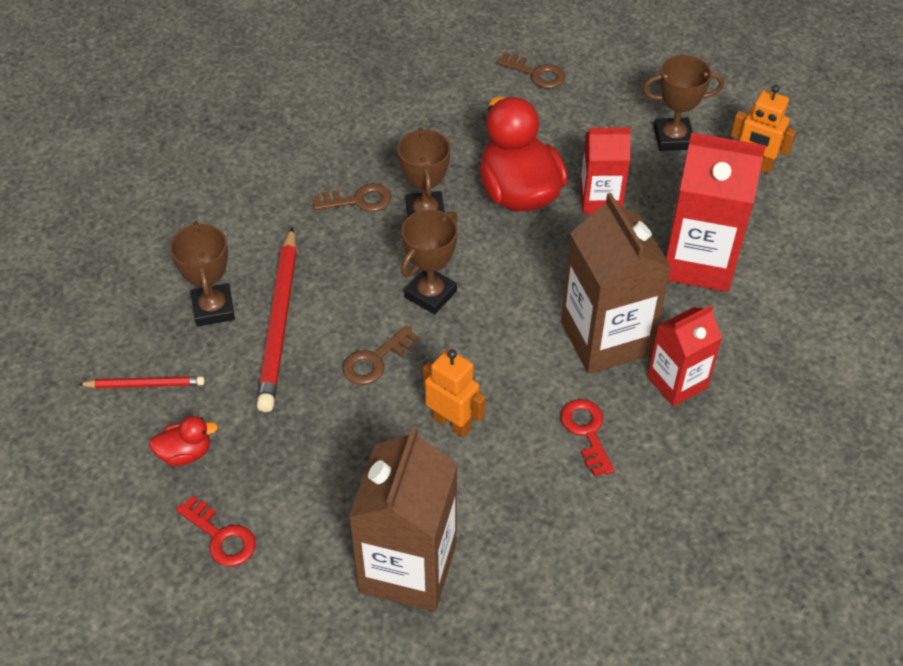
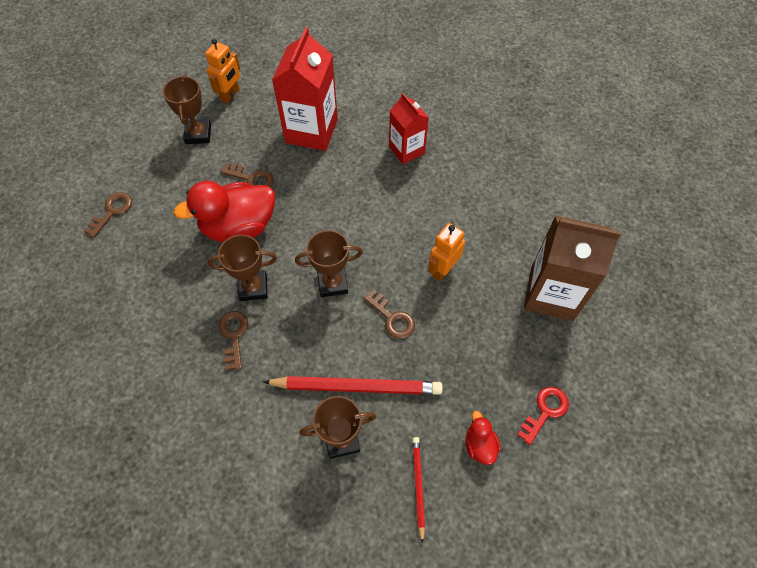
camera: 90 degrees left, 10 degrees up
(430, 294) = (332, 283): brown trophy -> brown trophy turned 45 degrees counterclockwise
(586, 431) = (445, 197): red key -> none
(600, 200) = (252, 179): red carton -> brown key
(606, 338) = (373, 183): brown carton -> none

